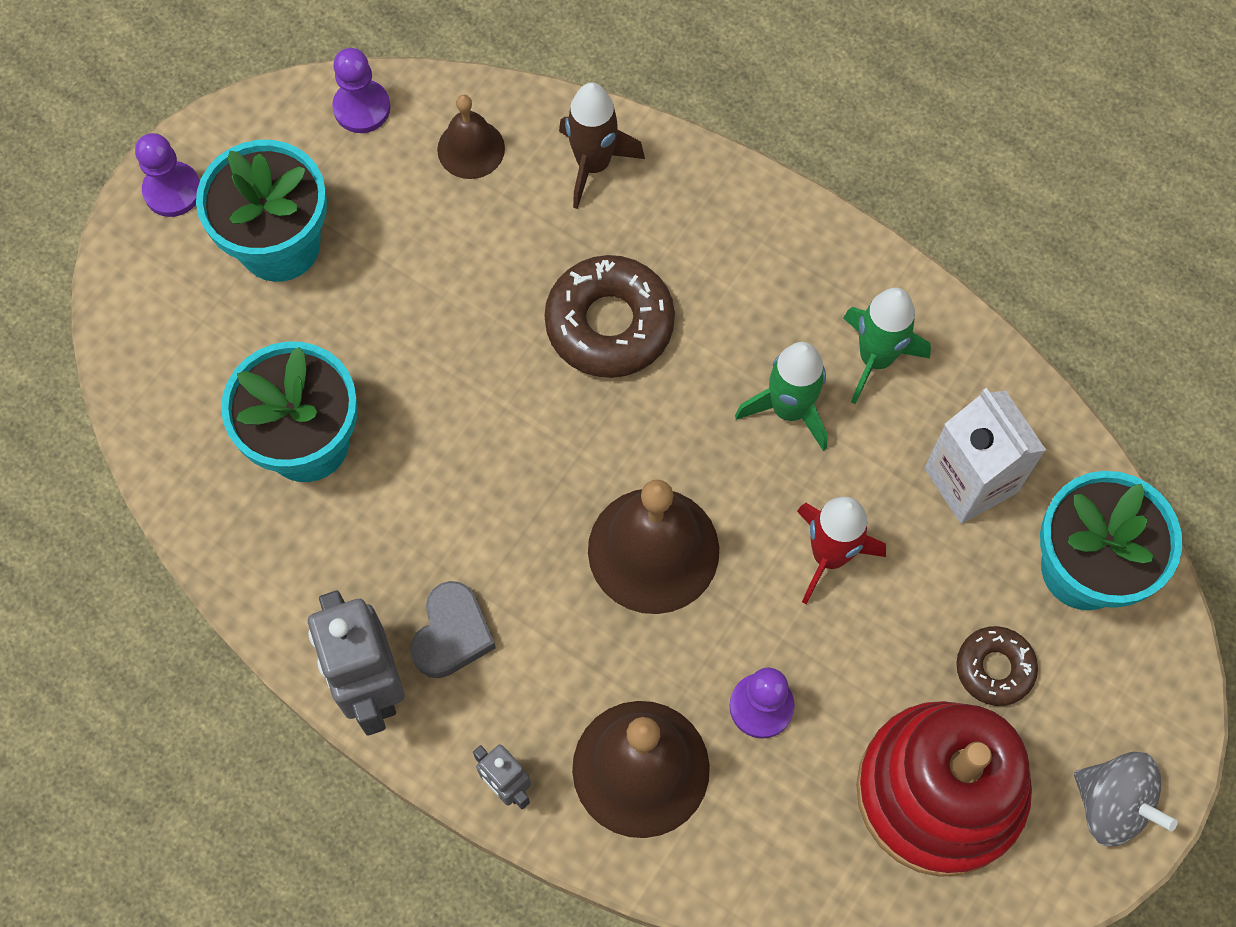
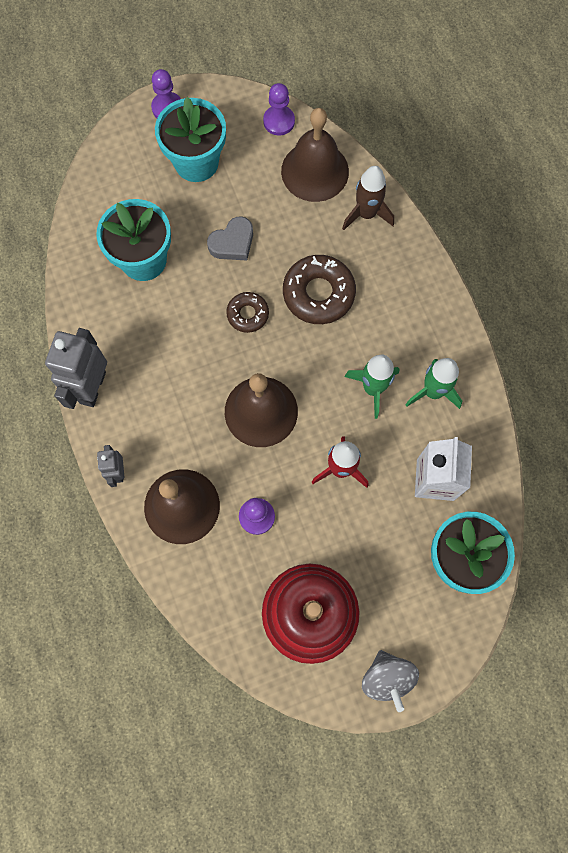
camera: 35 degrees right, 5 degrees up
(452, 634) = (143, 388): grey heart -> grey heart (232, 243)
(471, 149) = (315, 171): brown bell -> brown bell, size x1.79
(994, 668) = (379, 575): brown donut -> brown donut (248, 314)

